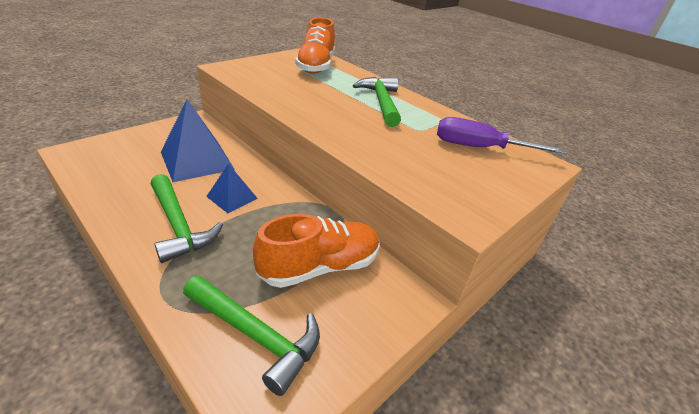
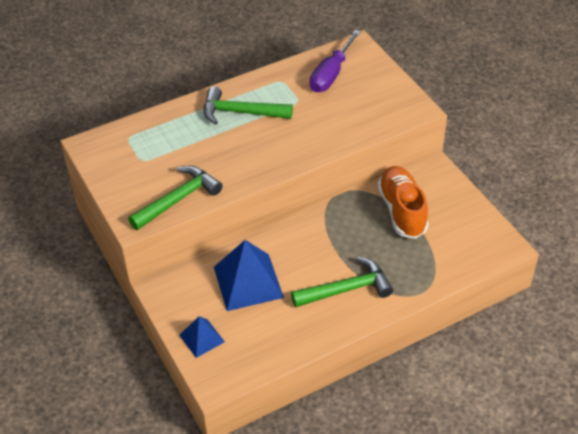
camera: 70 degrees left, 10 degrees up
(232, 197) = (313, 256): blue pyramid -> blue pyramid (202, 338)
(255, 335) = (455, 247): green hammer -> green hammer (178, 199)
(316, 66) = (138, 146): orange shoe -> none

